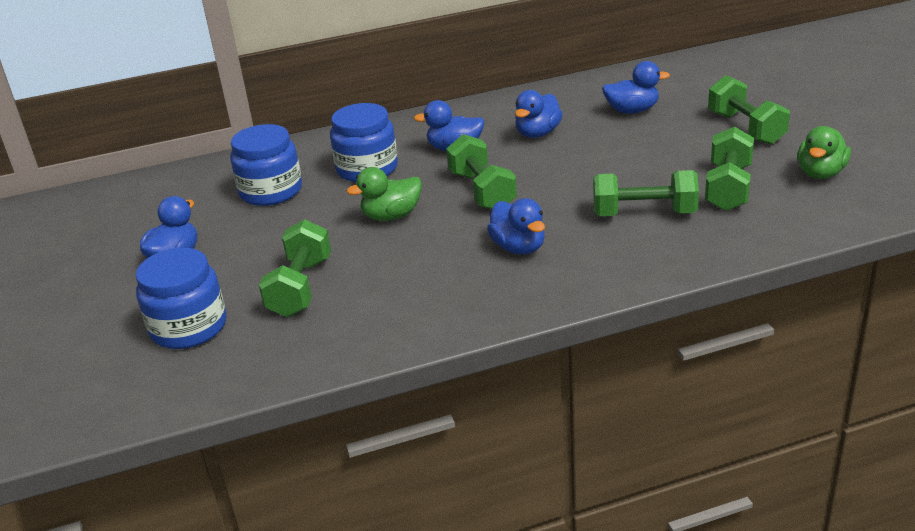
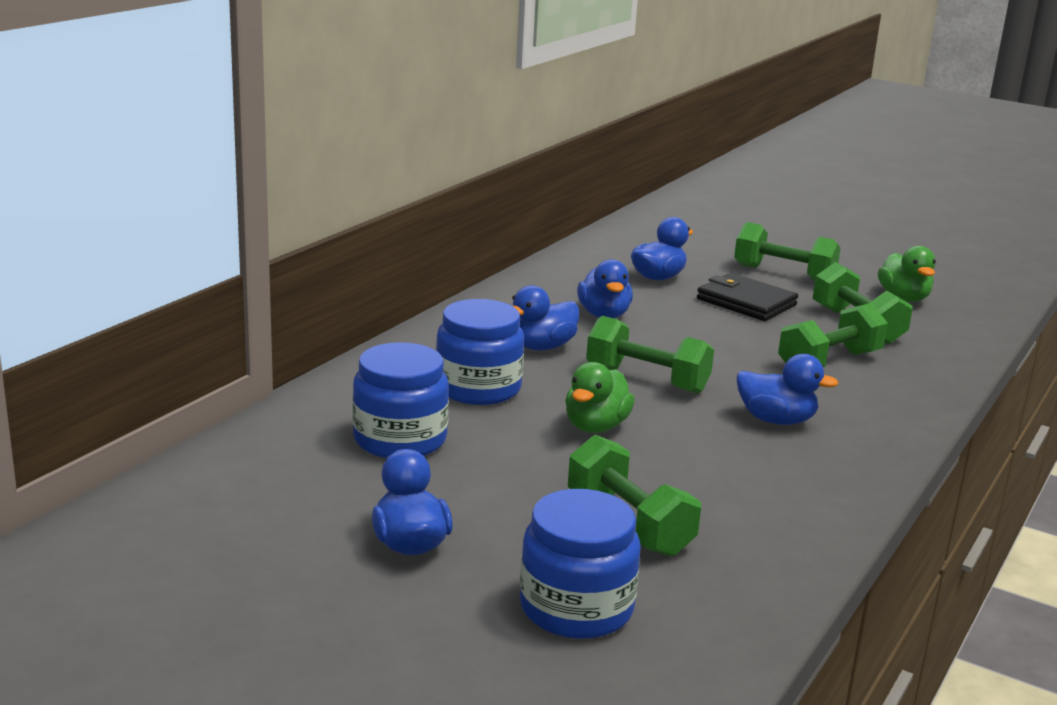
camera: 45 degrees left, 10 degrees down
(667, 146) = (746, 302): none -> black wallet

